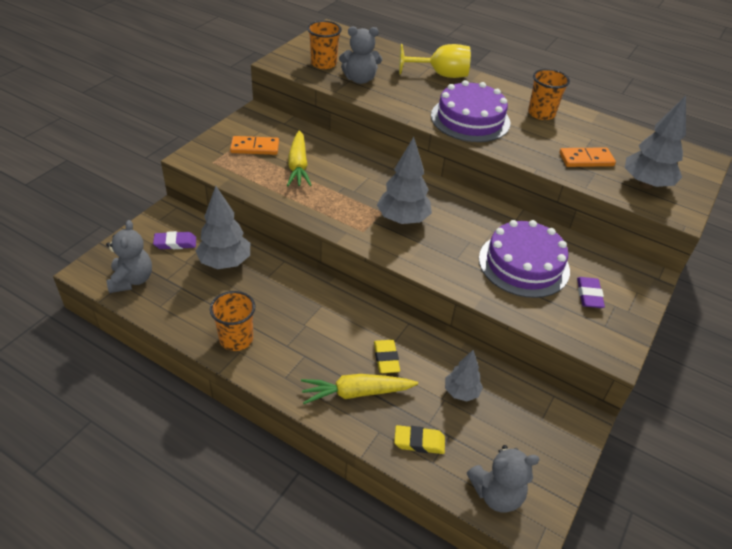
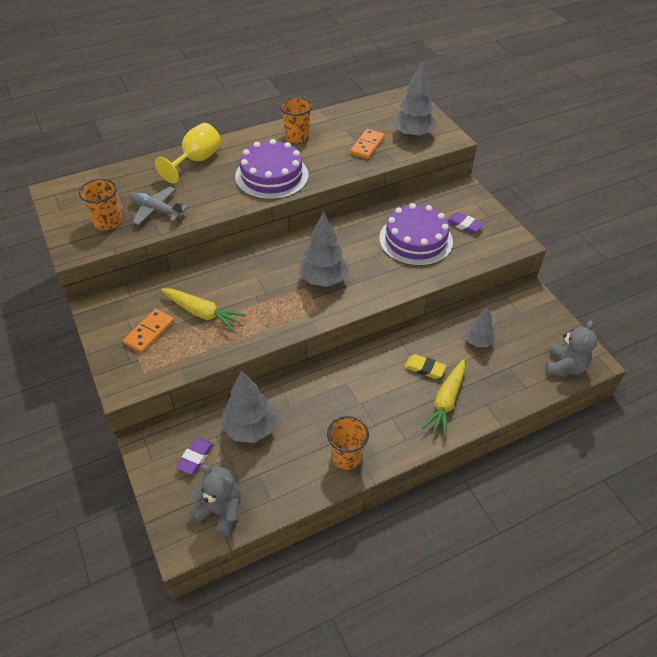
camera: 55 degrees left, 5 degrees up
(359, 79) = (156, 210): grey teddy bear -> grey plane
(419, 442) = (506, 386): yellow eraser -> none

